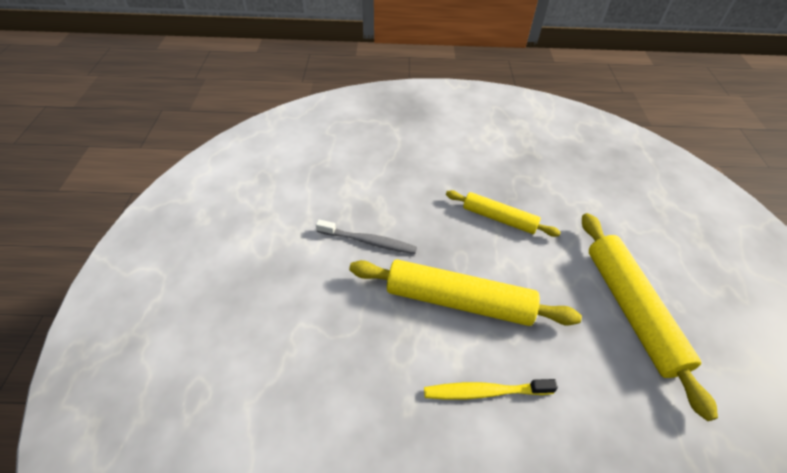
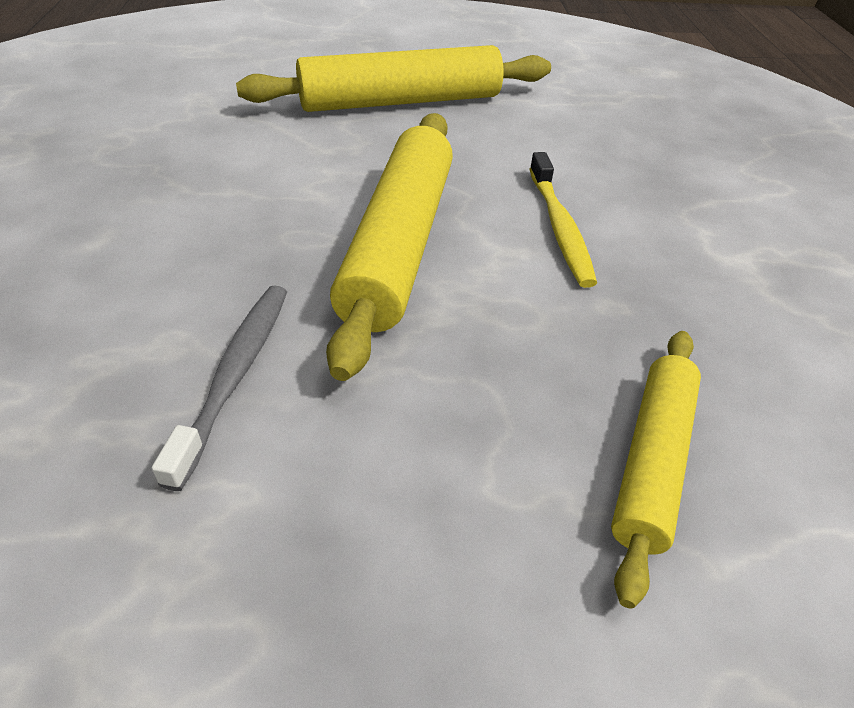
camera: 95 degrees left, 5 degrees down
(499, 218) = (206, 187): yellow rolling pin -> yellow rolling pin (652, 461)

